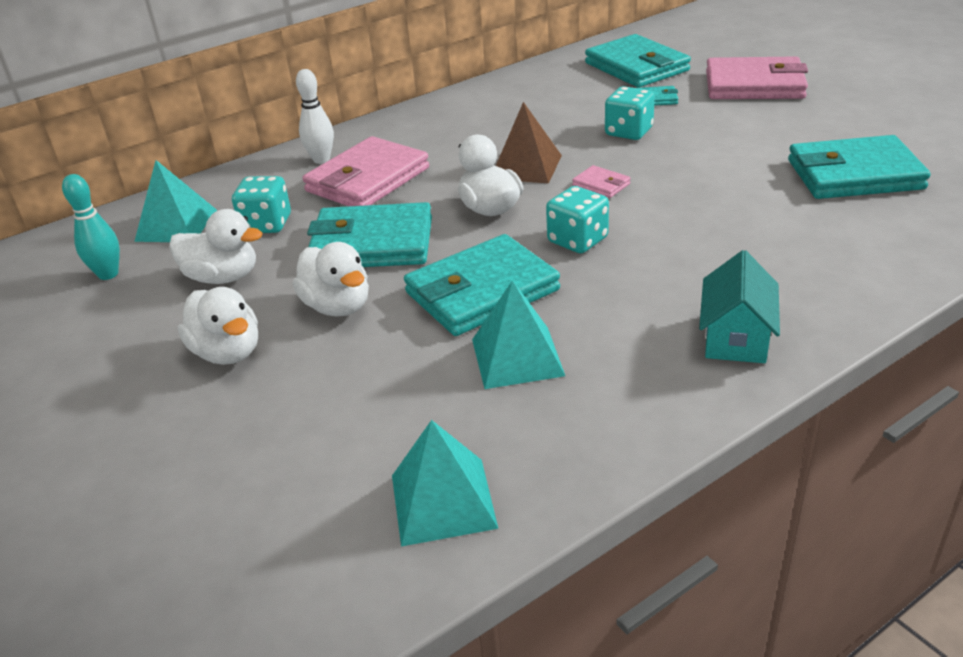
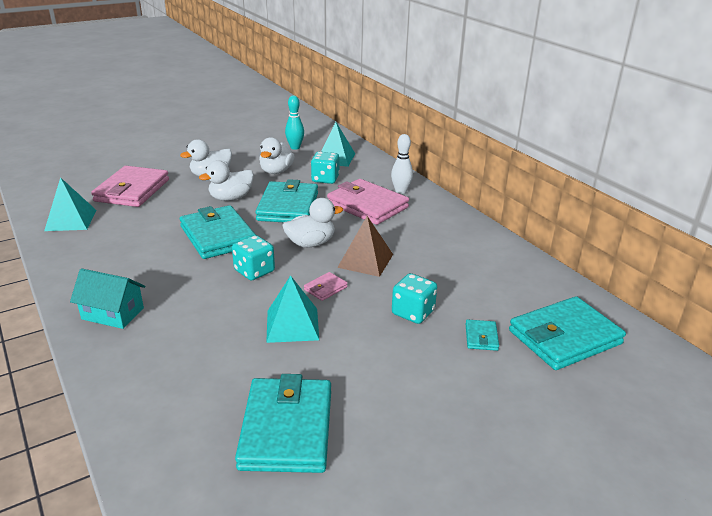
camera: 90 degrees right, 5 degrees down
(517, 357) = (151, 242): turquoise pyramid -> turquoise pyramid (292, 325)
(754, 85) = (512, 411): pink wallet -> pink wallet (132, 190)

